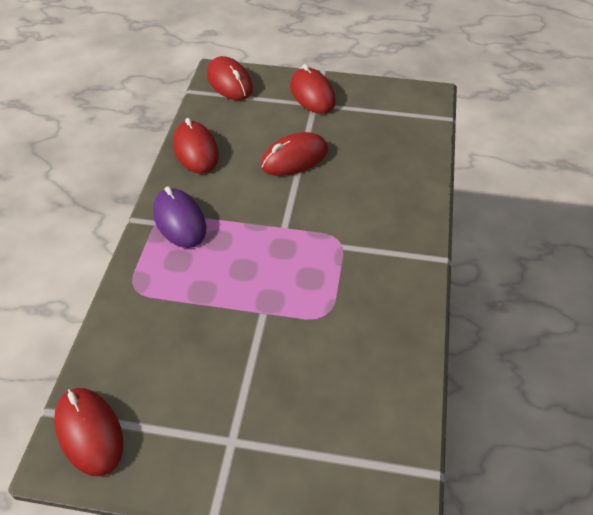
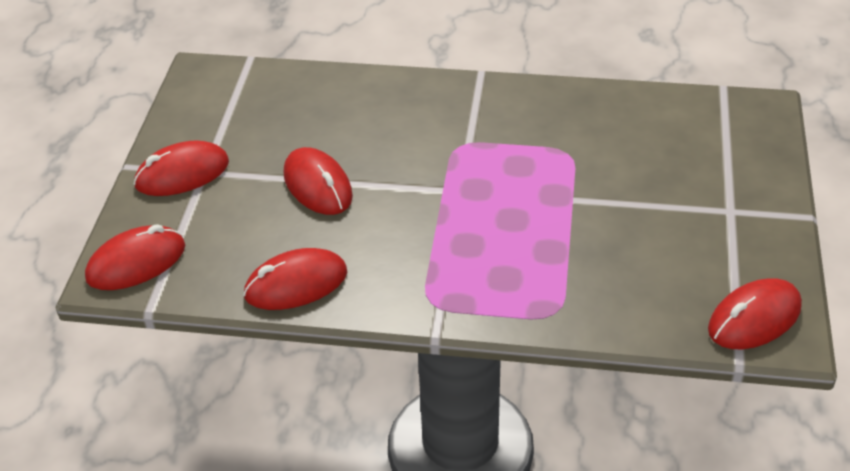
camera: 90 degrees left, 5 degrees down
(179, 221) = (437, 284): purple mouse -> none

